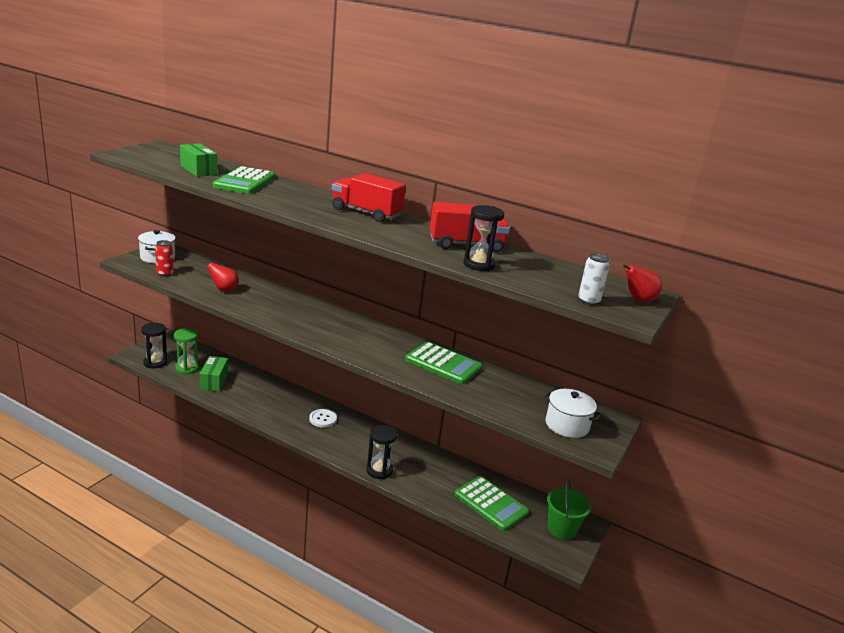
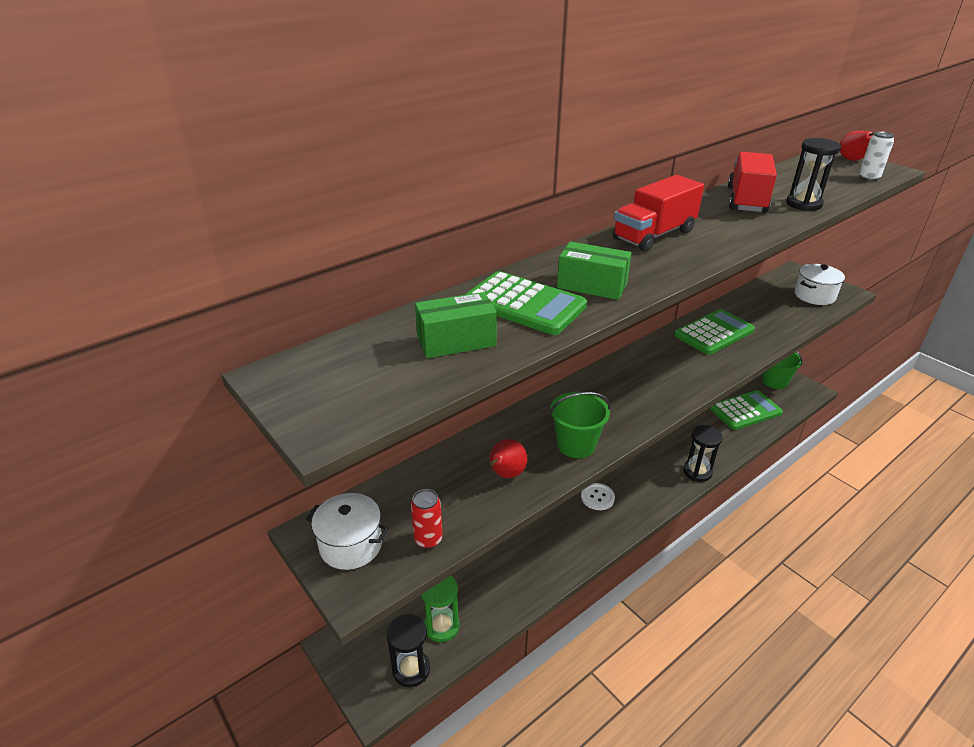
camera: 65 degrees left, 10 degrees up
(214, 381) = (488, 595): green box -> green box (592, 286)
(260, 309) = (576, 445): none -> green bucket

